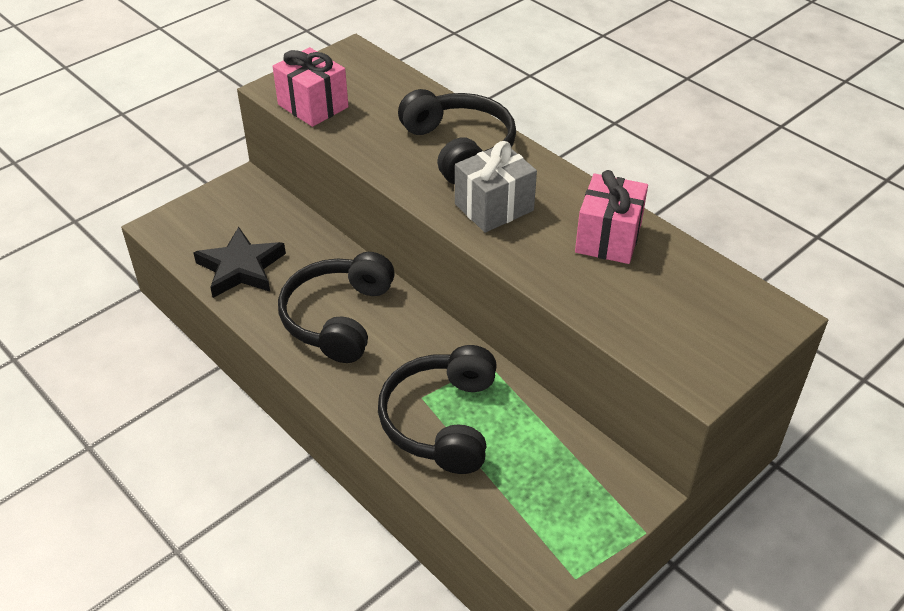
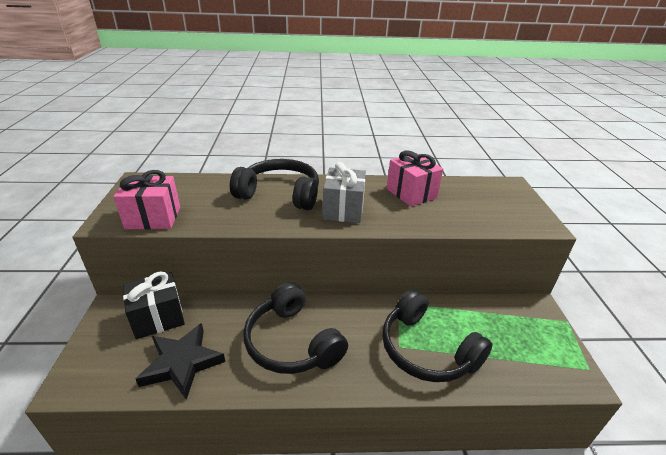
camera: 50 degrees left, 10 degrees down
(267, 216) = (158, 318): none -> black gift

